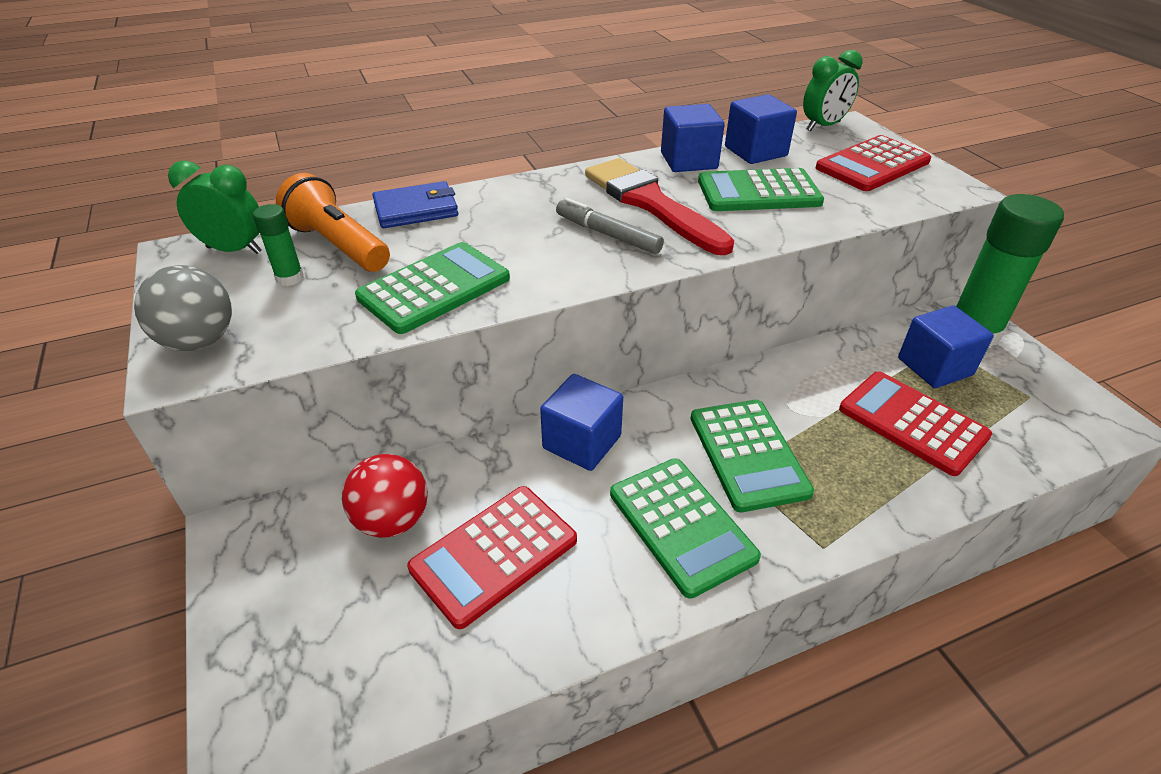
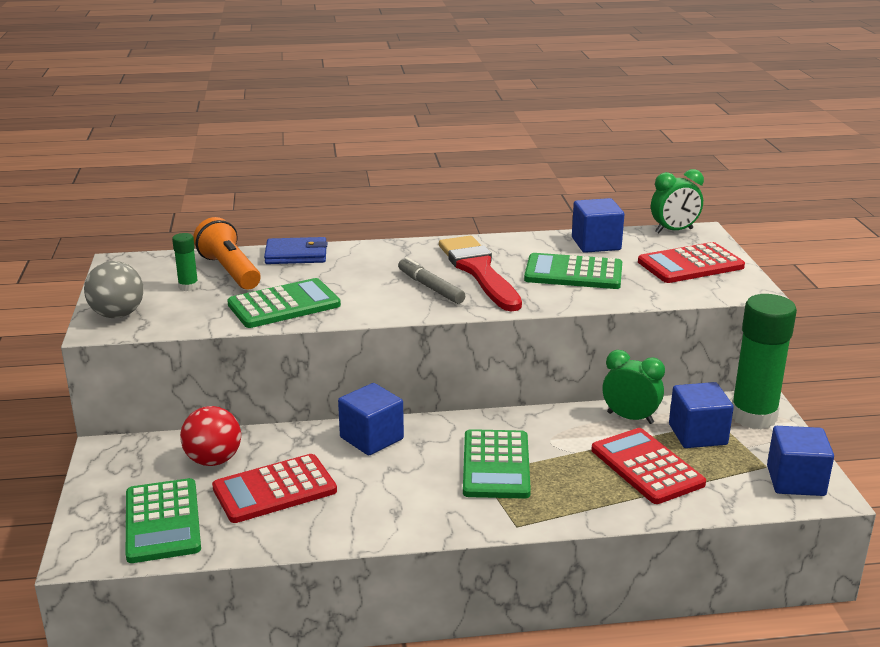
camera: 15 degrees right, 15 degrees down
(234, 250) = (157, 265): green clock -> green clock (630, 418)
(681, 525) = (417, 496): green calculator -> green calculator (162, 521)
(688, 161) = (533, 244): blue cube -> blue cube (795, 481)

